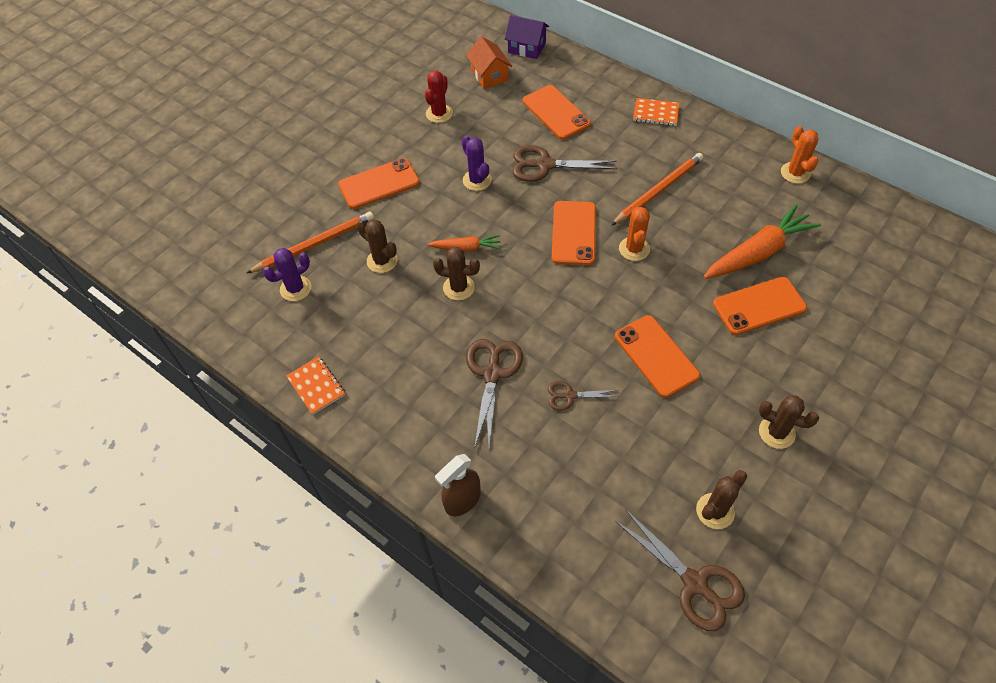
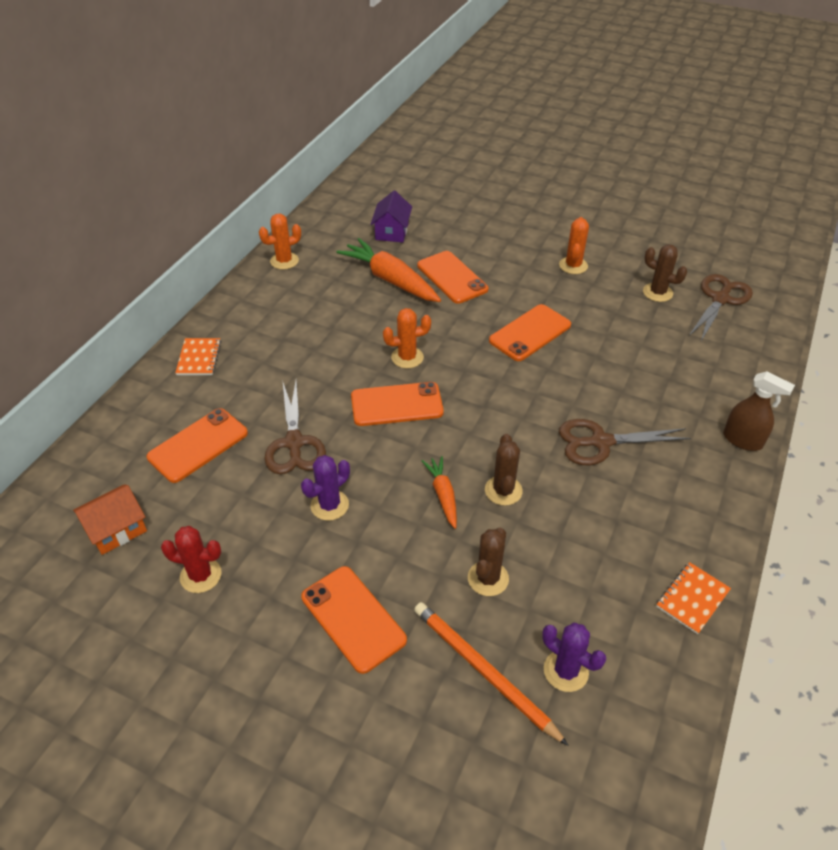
camera: 105 degrees left, 10 degrees down
(526, 47) = (57, 496): purple house -> purple house (392, 231)
(570, 395) = (598, 383): brown scissors -> none
(658, 191) = (322, 347): orange pencil -> none
(776, 432) = (573, 265): brown cactus -> orange cactus

